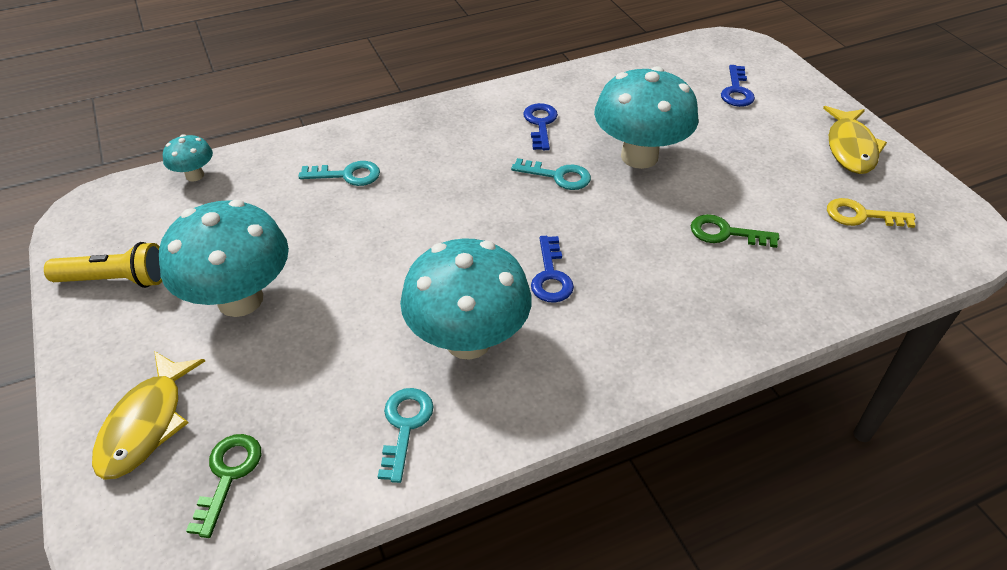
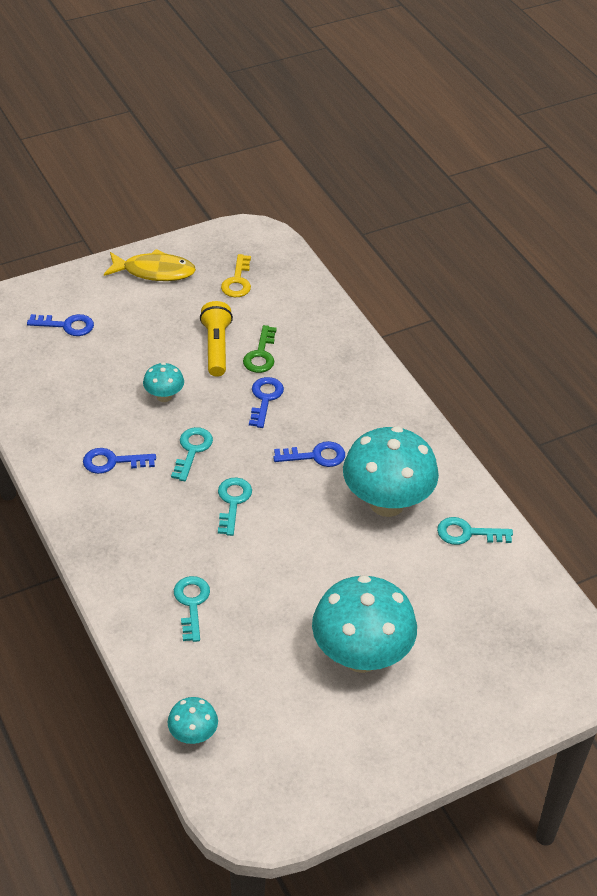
camera: 95 degrees left, 0 degrees up
(115, 280) = (347, 760): yellow flashlight -> yellow flashlight (216, 347)
(146, 424) = (493, 688): yellow fish -> none
(228, 475) = (524, 627): green key -> none
(480, 205) = (233, 502): none -> turquoise key
(639, 156) = (164, 396): turquoise mushroom -> turquoise mushroom, size x0.46
(646, 234) = (265, 399): none -> blue key

